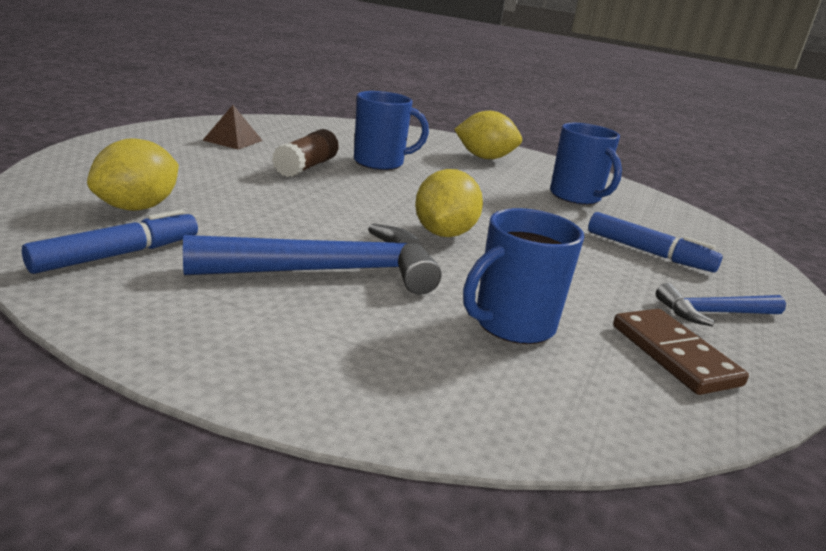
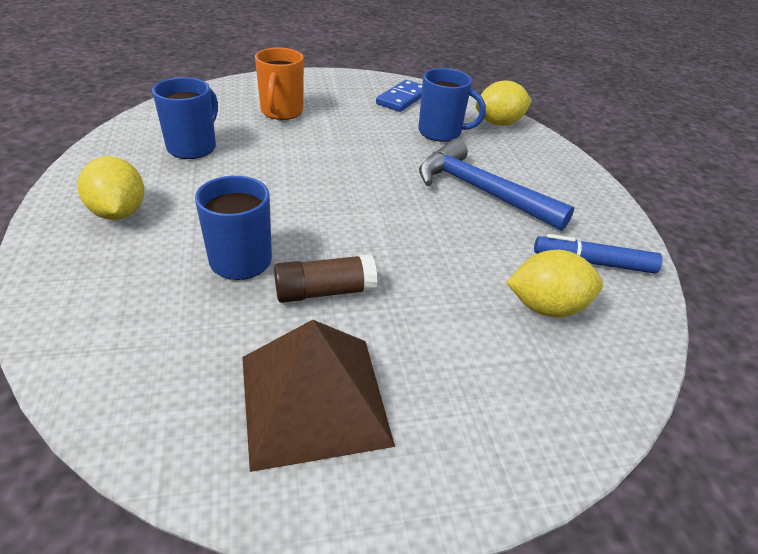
camera: 125 degrees left, 15 degrees up
(233, 140) = (314, 399): brown pyramid -> brown pyramid, size x2.03
(444, 234) = (366, 176): yellow lemon -> yellow lemon (499, 123)
(648, 252) = (281, 112): blue marker -> orange mug
(674, 355) = (402, 98): brown domino -> blue domino
(714, 313) = (342, 92): blue hammer -> none

